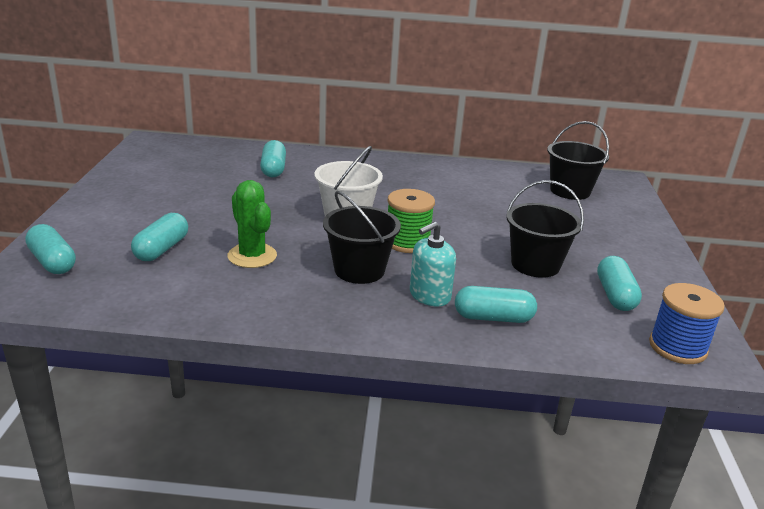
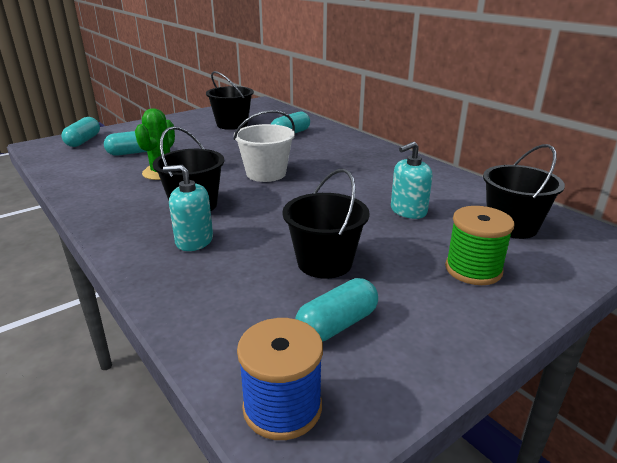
camera: 50 degrees right, 0 degrees up
(188, 178) = (232, 124): none -> black bucket
(407, 242) = (266, 203): green spool -> green spool (473, 269)
(493, 318) = (195, 278): turquoise capsule -> none
(503, 205) = (408, 211): none -> turquoise soap dispenser

